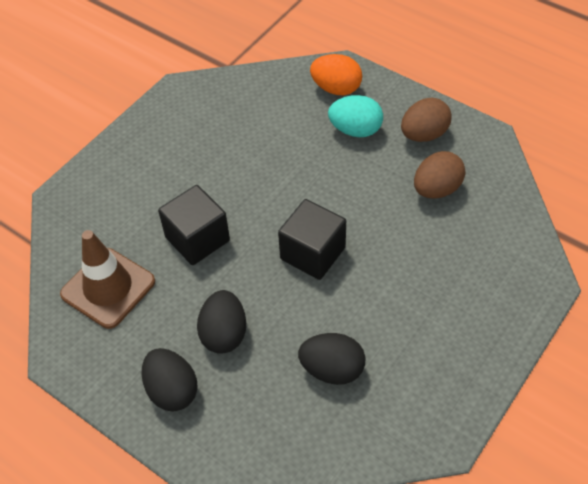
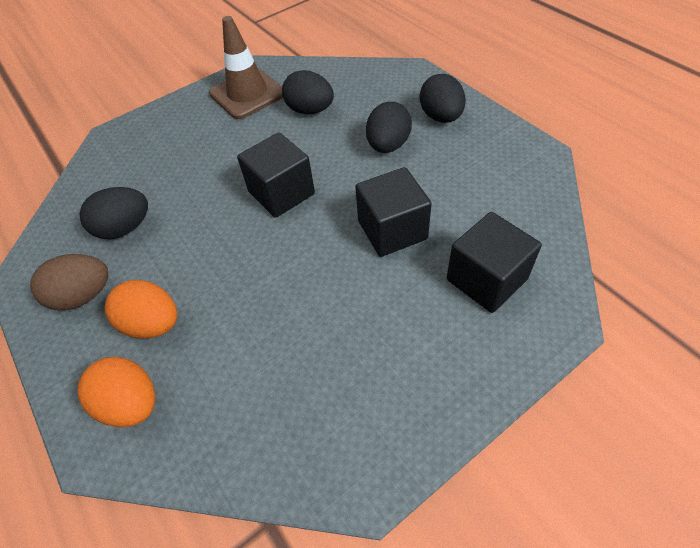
camera: 160 degrees left, 0 degrees up
(108, 288) = (495, 201): brown traffic cone -> brown traffic cone (247, 94)
(114, 214) = (486, 279): none -> black cube
(355, 130) = (153, 324): turquoise egg -> orange egg
(436, 189) = (125, 228): brown egg -> black egg

